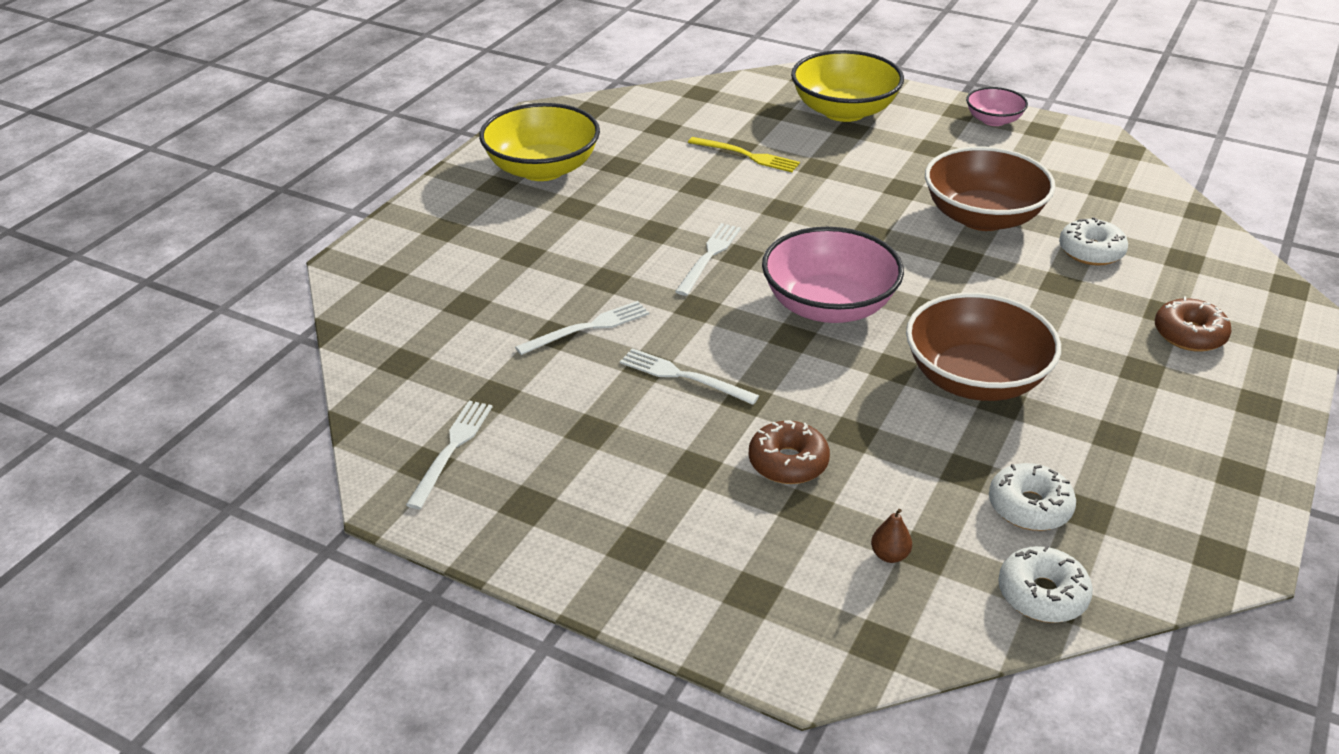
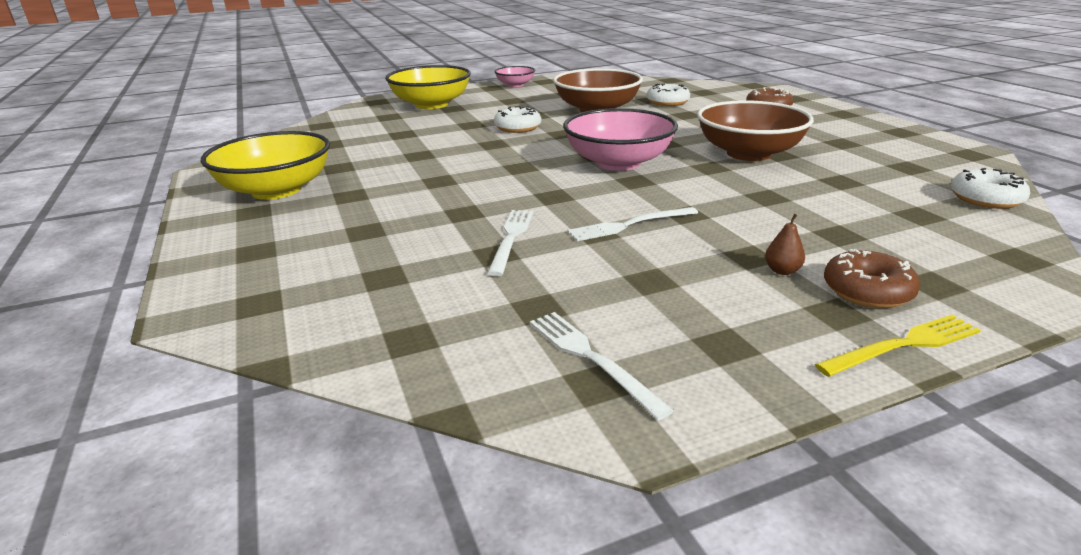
camera: 50 degrees left, 10 degrees down
(709, 257) = (503, 176): white fork -> none
(746, 155) = (416, 135): yellow fork -> yellow fork (902, 346)
(788, 462) = (778, 224): brown donut -> brown donut (867, 291)
(889, 555) = (916, 226): brown pear -> brown pear (782, 271)
(1029, 507) = (892, 177): white donut -> white donut (518, 128)

